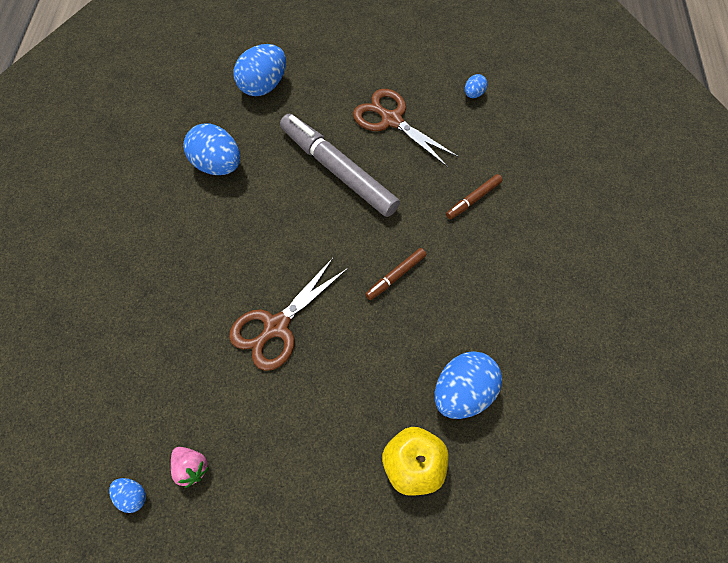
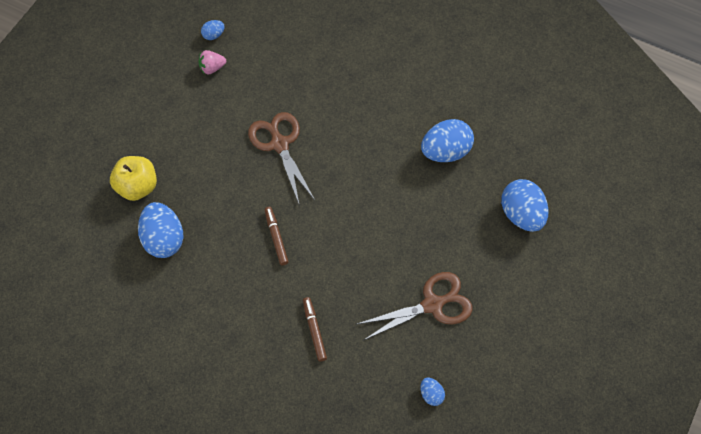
camera: 115 degrees right, 0 degrees up
(338, 170) = (397, 237): grey marker -> none

